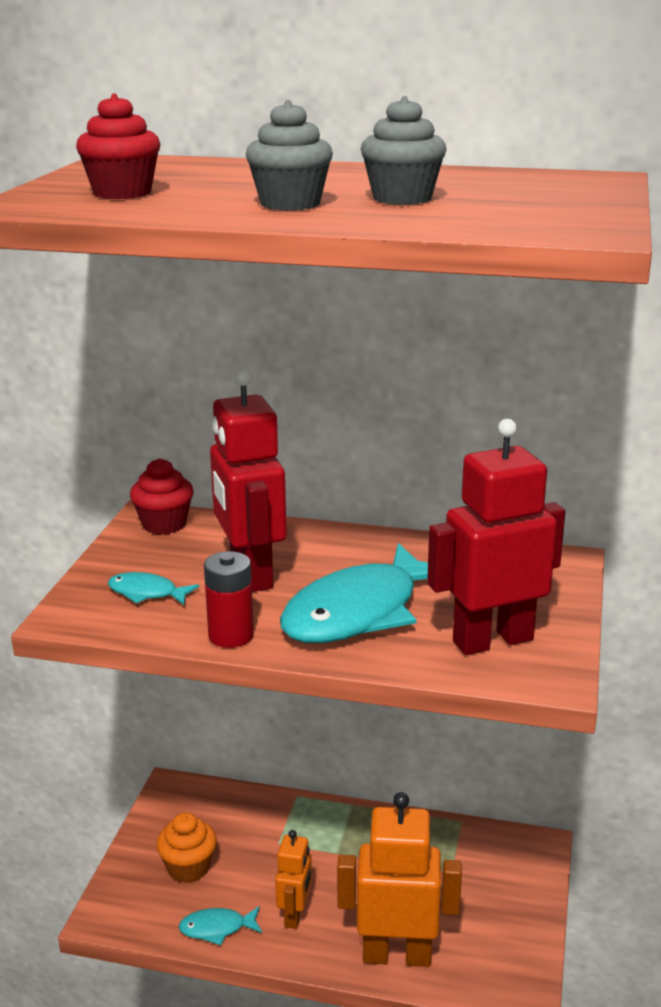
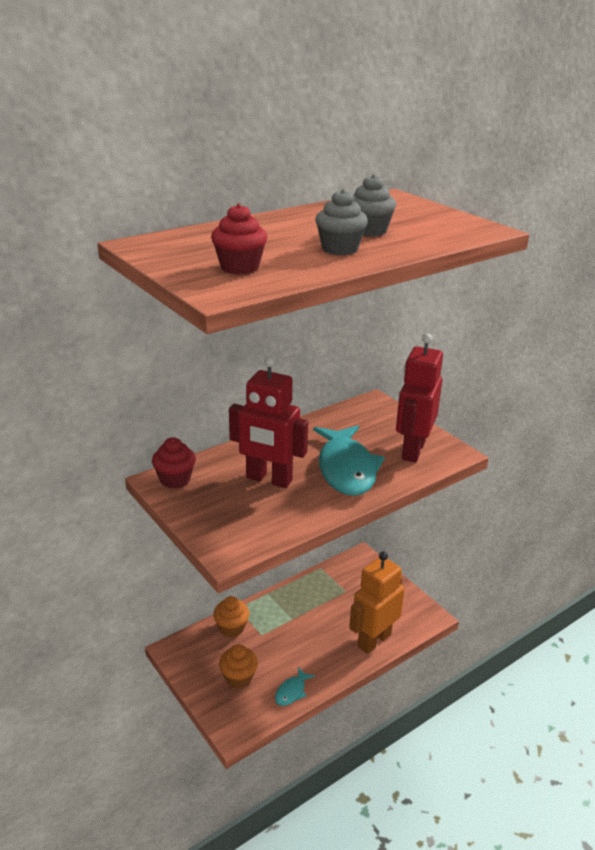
camera: 50 degrees left, 5 degrees up
(147, 593) = (241, 517): turquoise fish -> none
(231, 635) = (318, 512): red battery -> none
(258, 812) = (231, 628): none -> orange cupcake
(295, 915) = (314, 658): orange robot -> none

